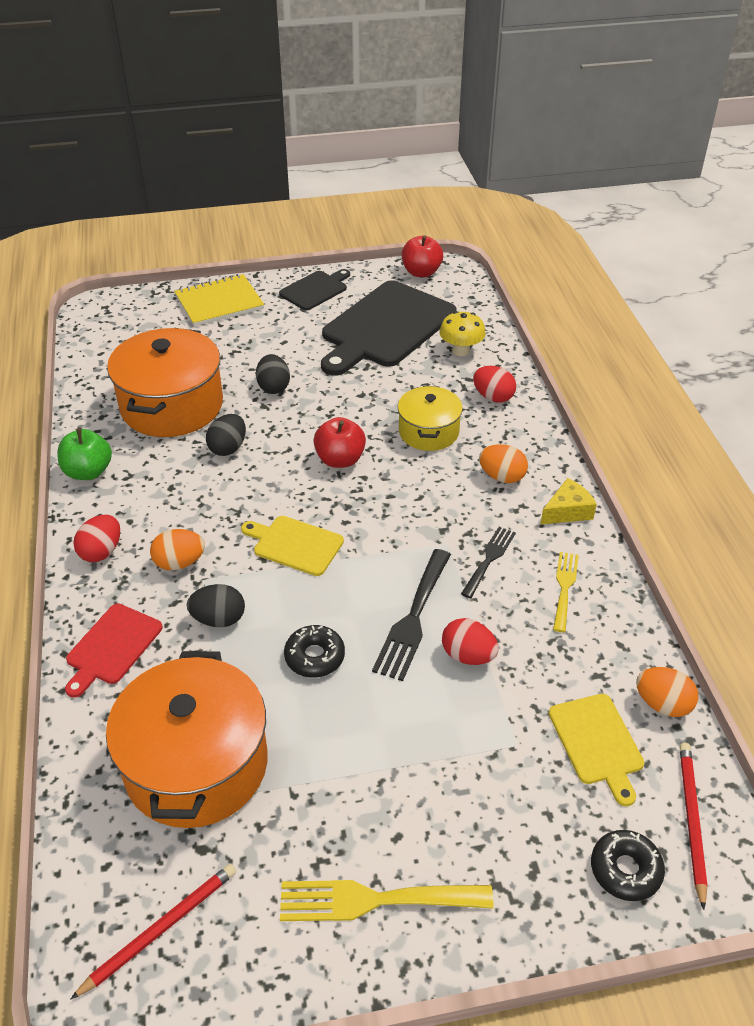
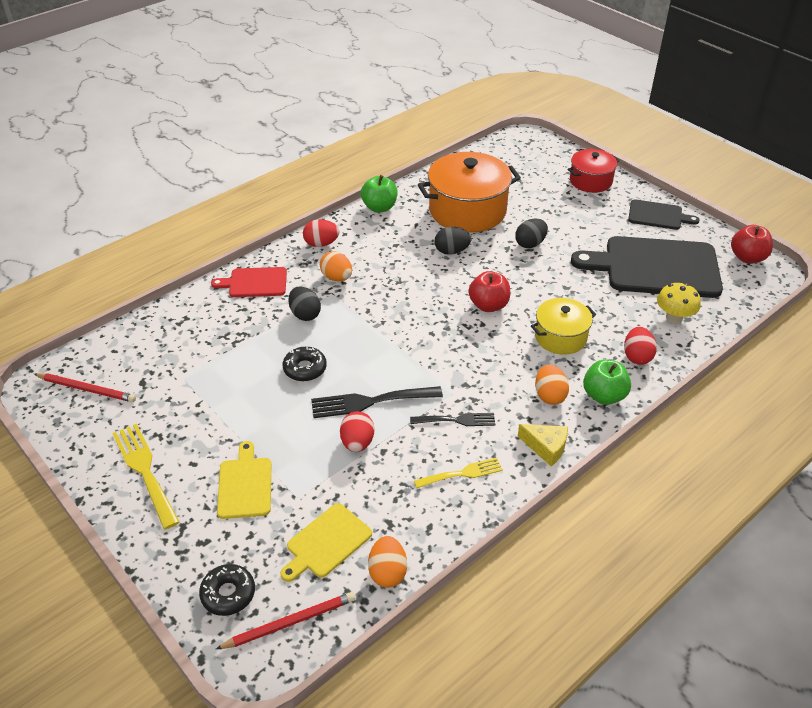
camera: 60 degrees right, 0 degrees up
(196, 764) = (195, 354): orange pot -> none
(219, 302) = (590, 181): yellow notebook -> red pot
(295, 545) = (391, 319): yellow cutting board -> yellow cutting board (245, 485)
(527, 442) = (603, 395): none -> green apple

